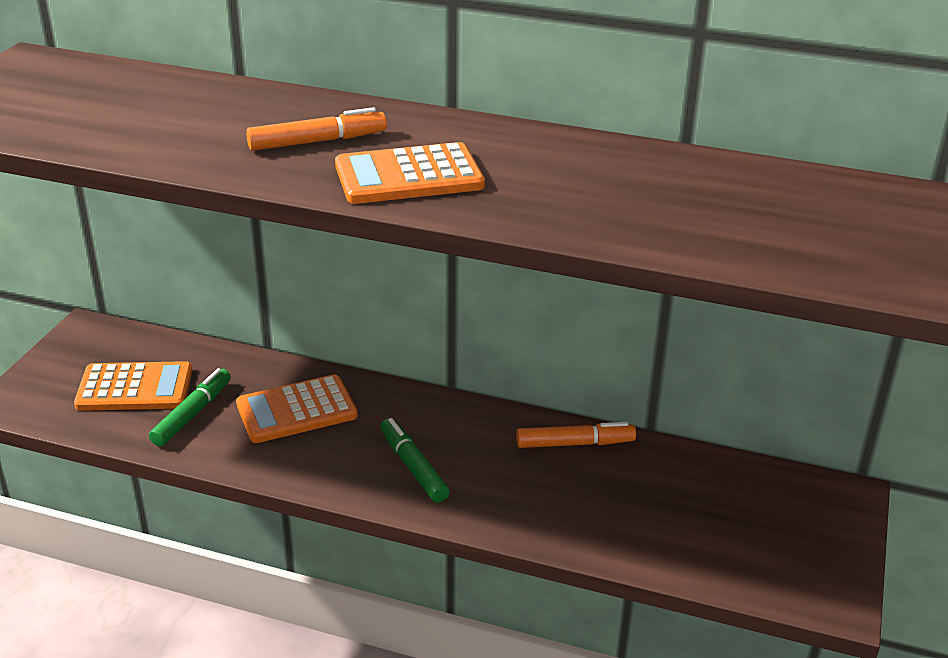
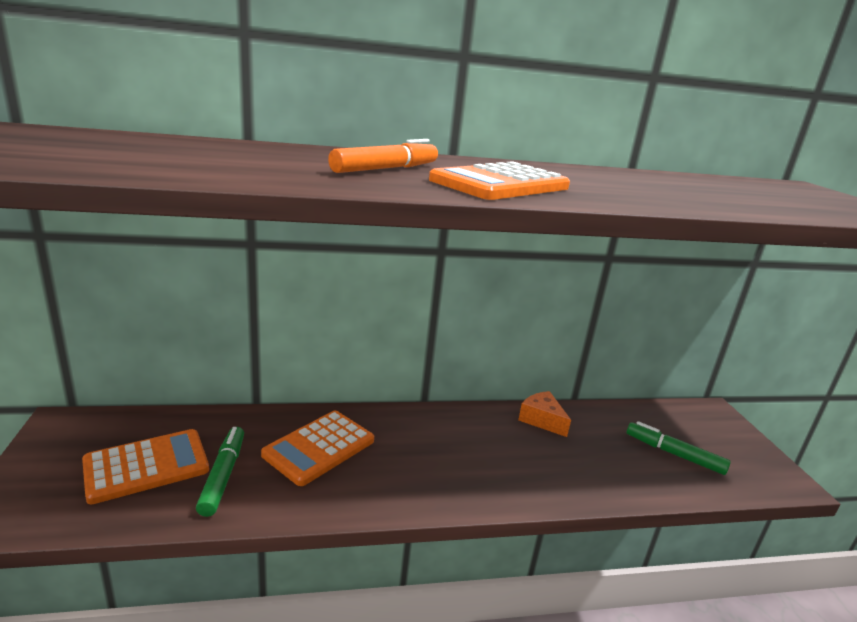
camera: 30 degrees left, 10 degrees down
(413, 466) = (450, 468): green marker -> green marker (674, 454)
(575, 444) = (542, 420): orange marker -> orange cheese

